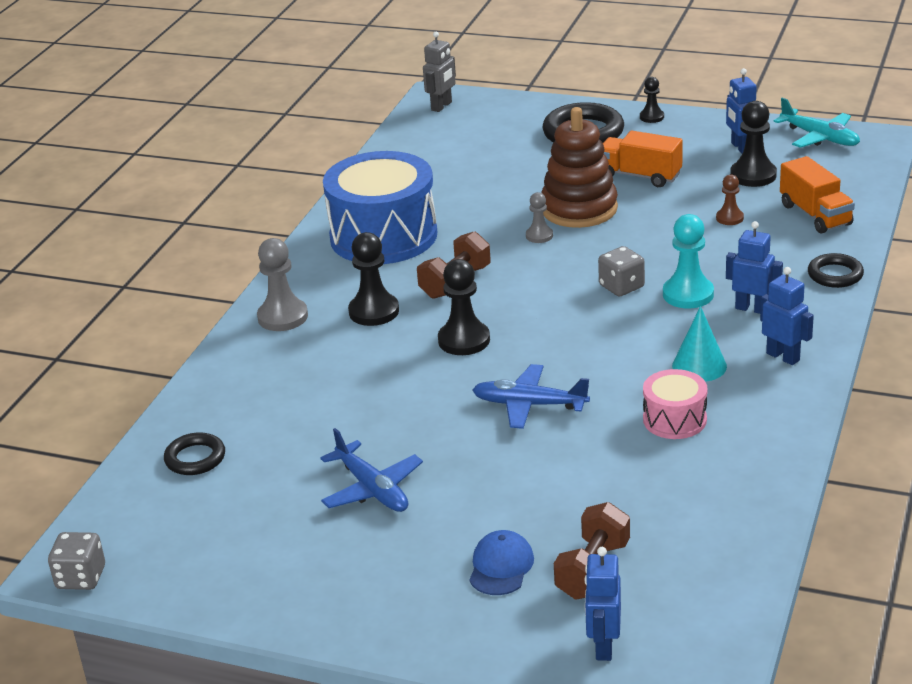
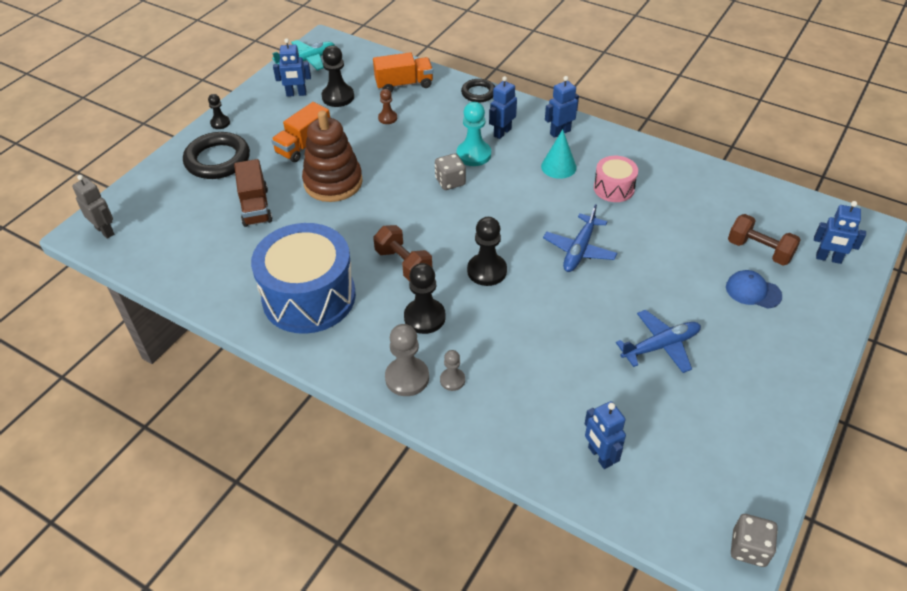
camera: 80 degrees left, 15 degrees up
(195, 458) = (599, 456): black ring -> blue robot
(514, 173) = (255, 207): none -> brown truck
(539, 236) = (360, 209): grey pawn -> grey pawn (452, 380)

